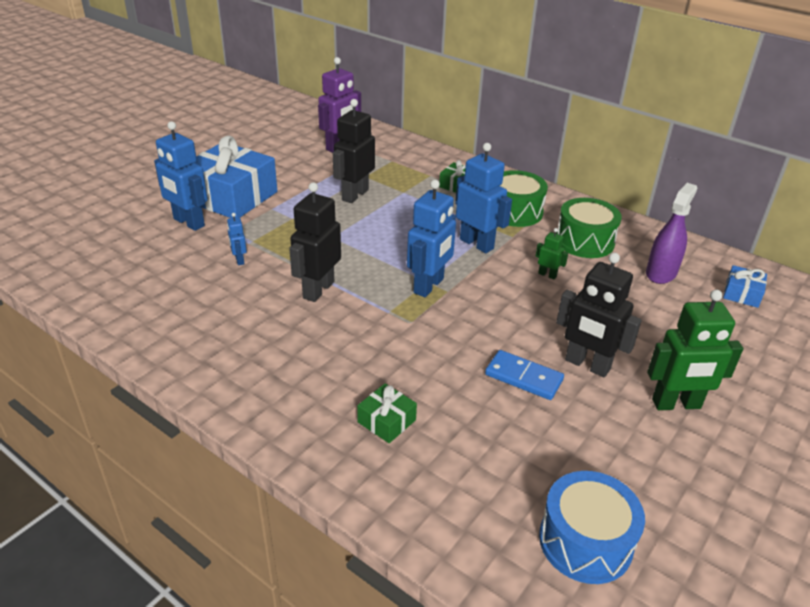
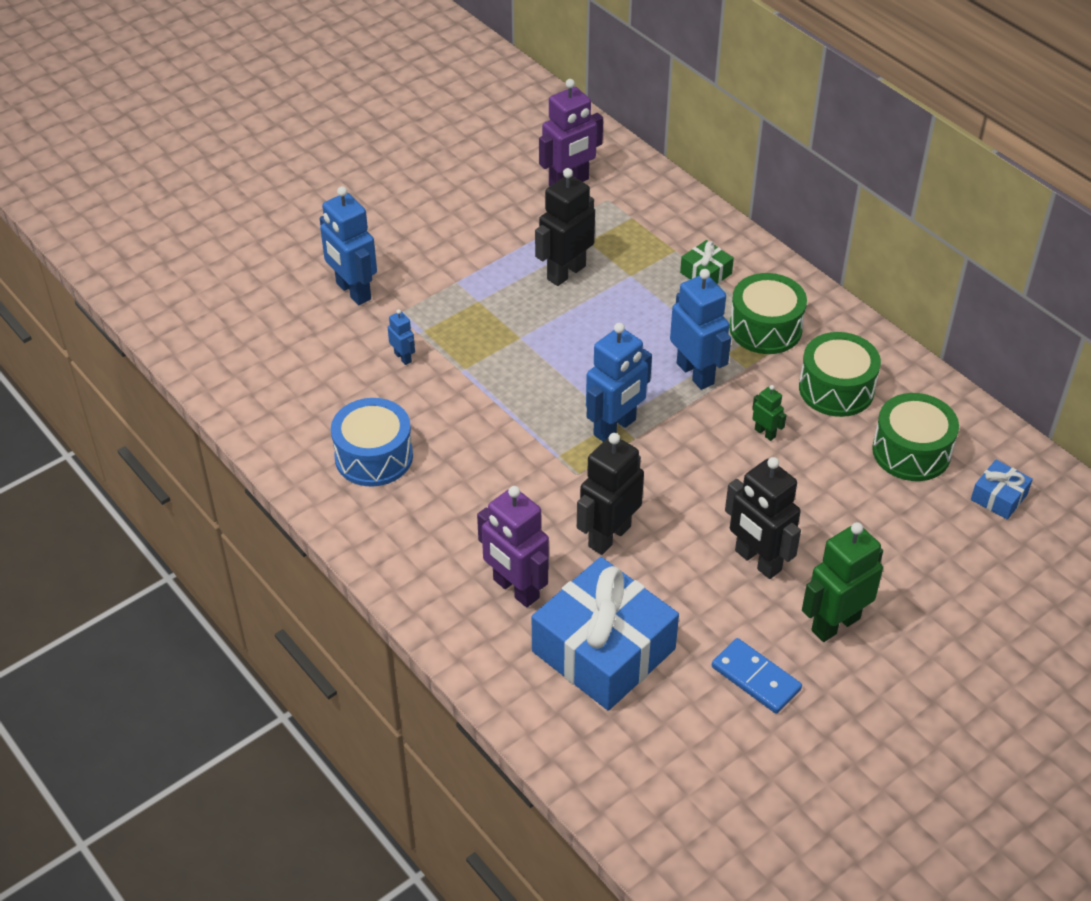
camera: 15 degrees right, 10 degrees up
(231, 196) = (411, 255): blue gift -> blue gift (603, 650)
(239, 260) = (403, 357): blue robot -> blue robot turned 150 degrees clockwise
(318, 290) = (484, 414): black robot -> black robot (609, 536)
(386, 421) = (515, 589): green gift -> purple robot
(523, 377) = (679, 564): blue domino -> blue domino (756, 678)
(585, 541) = (668, 745): blue drum -> blue drum (374, 456)
(661, 273) = (911, 451): purple spray bottle -> green drum
(676, 404) = (835, 624): green robot -> green robot turned 135 degrees clockwise

